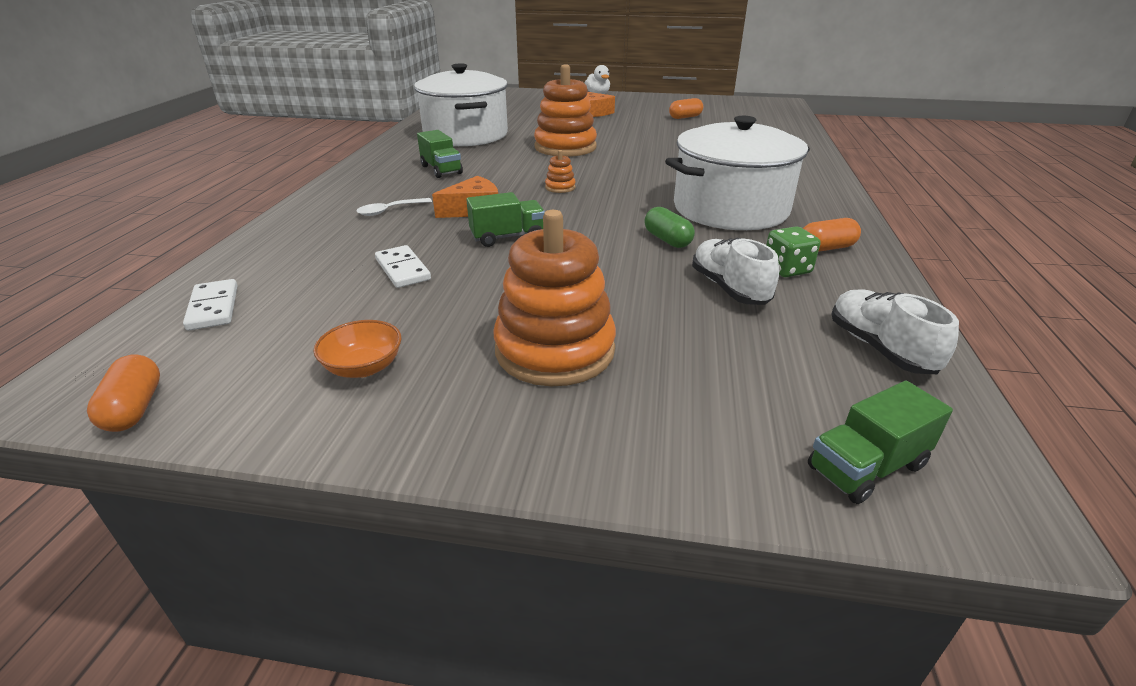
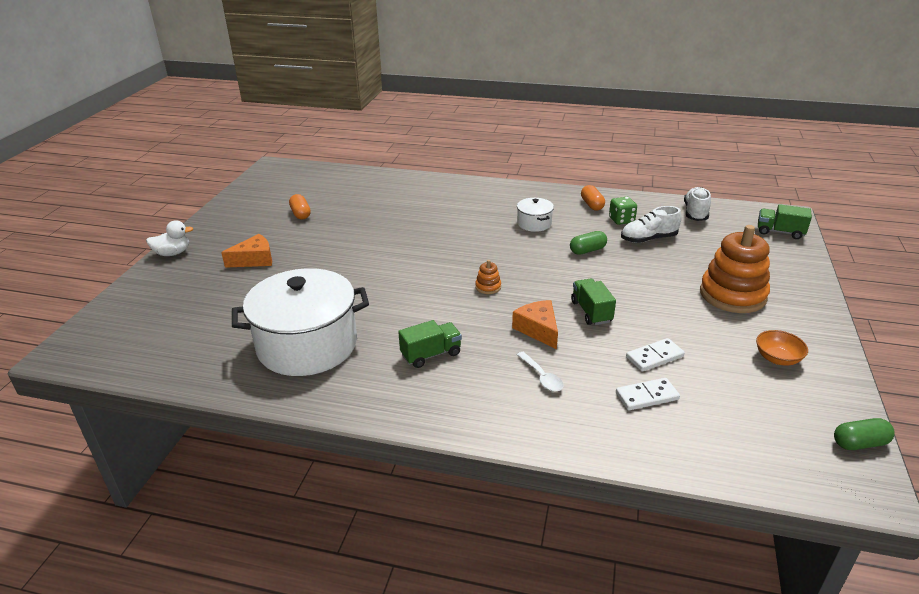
camera: 85 degrees left, 0 degrees up
(134, 408) = (859, 443): orange capsule -> green capsule
(213, 307) = (739, 444): white domino -> white domino (646, 396)
(565, 147) = (377, 281): orange stacking toy -> none
(730, 209) = (534, 223): white pot -> white pot, size x0.45
(866, 467) = (780, 232): green truck -> green truck turned 135 degrees clockwise
(879, 348) = (695, 213): white shoe -> white shoe turned 120 degrees clockwise

